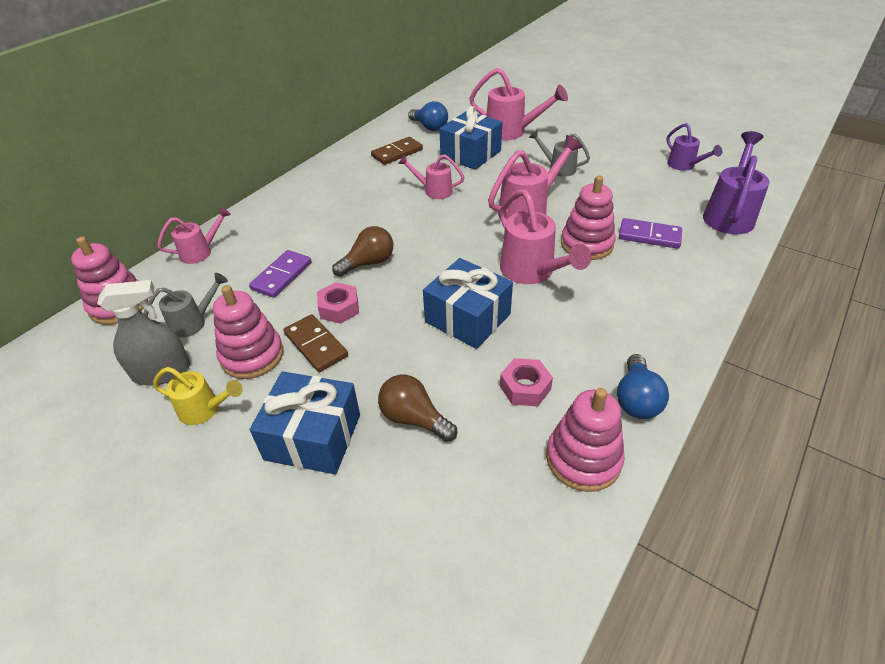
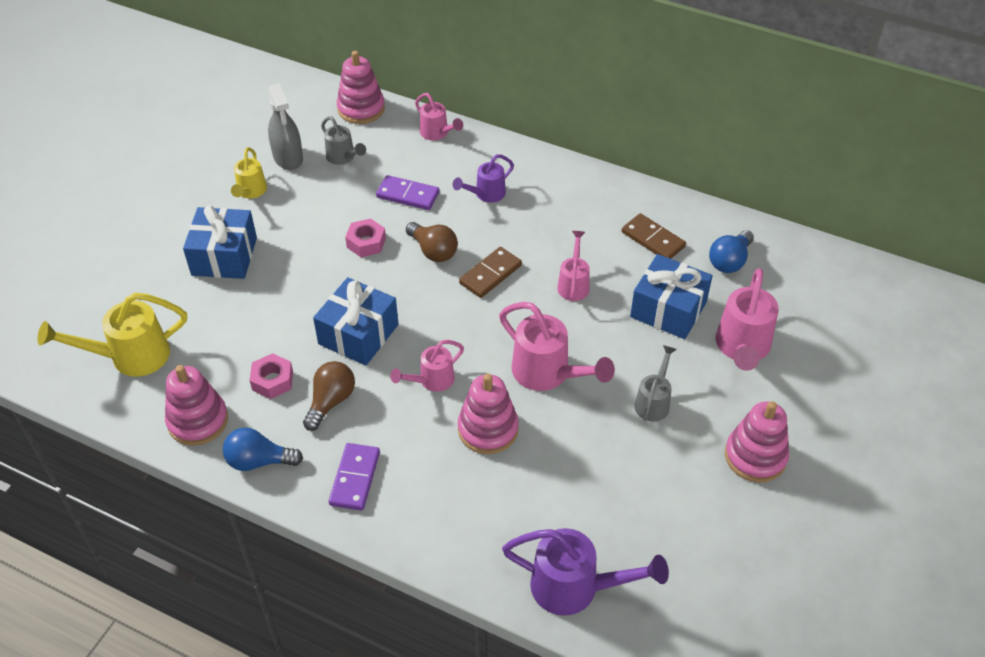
camera: 80 degrees right, 5 degrees up
(252, 355) = (306, 202): pink stacking toy -> pink stacking toy (755, 456)
(315, 345) = (319, 237): brown domino -> brown domino (490, 274)
(414, 418) = (240, 311): brown light bulb -> brown light bulb (331, 401)
(471, 545) = (130, 357): none -> yellow watering can
(532, 272) = (432, 380): pink watering can -> pink watering can, size x0.60
(649, 236) = (513, 492): purple domino -> purple domino (355, 478)
(684, 166) = (696, 550): purple watering can -> purple watering can (486, 194)

